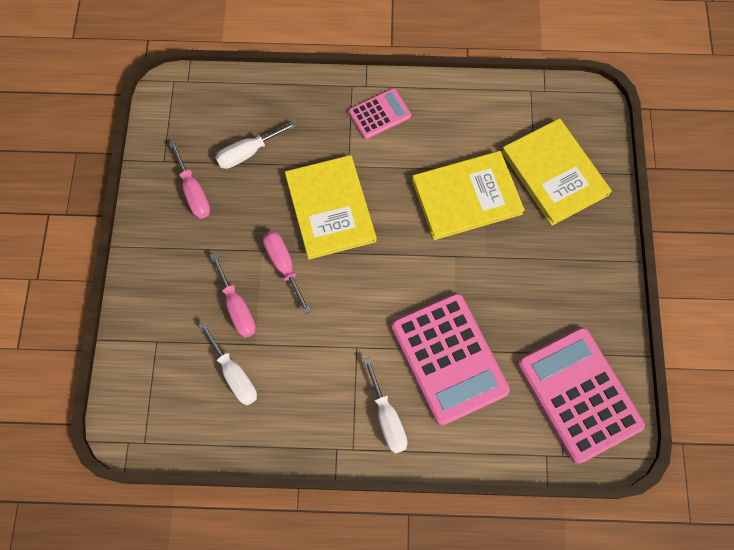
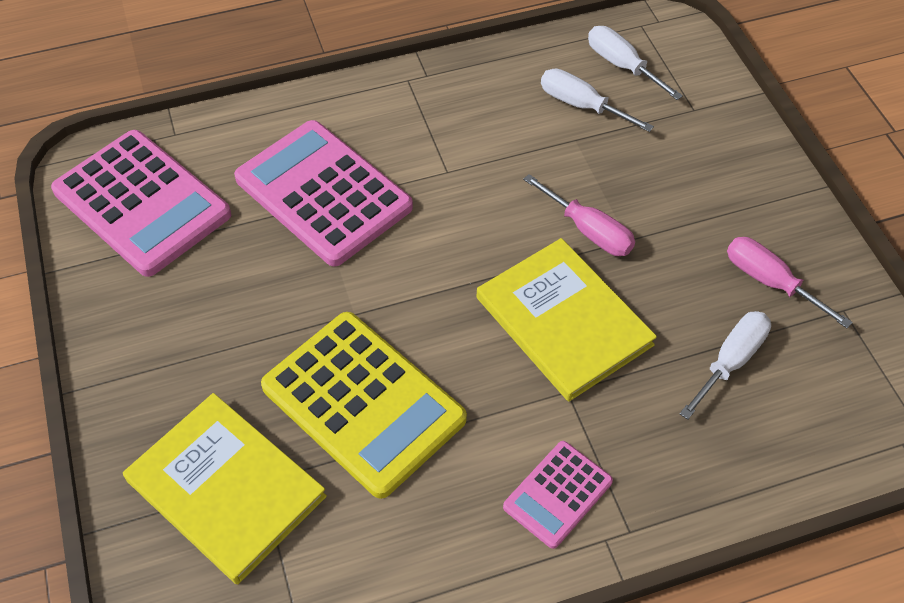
camera: 160 degrees right, 15 degrees down
(237, 307) = (620, 169): pink screwdriver -> none
(387, 418) = (379, 116): white screwdriver -> white screwdriver (622, 65)
(466, 196) = (363, 403): yellow book -> yellow calculator

